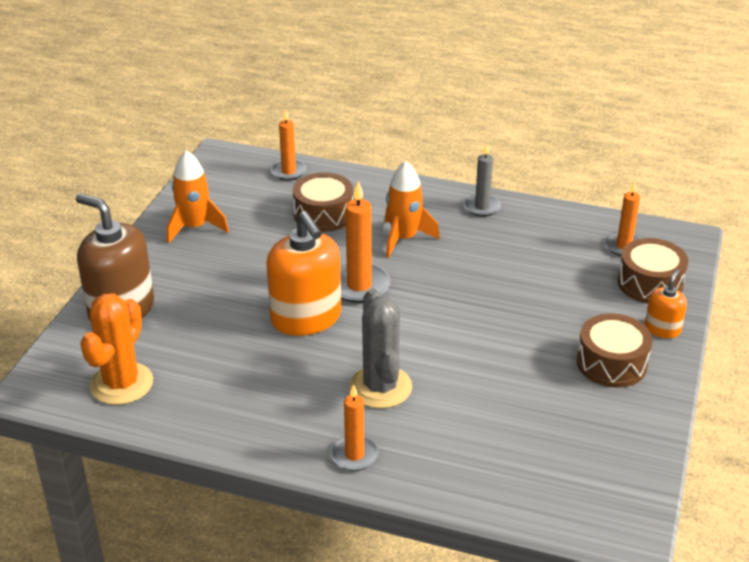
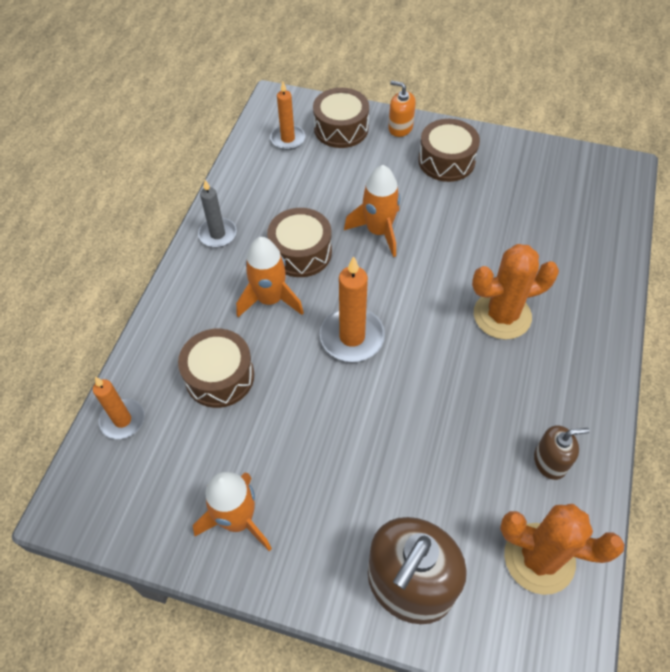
camera: 90 degrees left, 20 degrees up
(209, 402) = (550, 461): none -> brown soap dispenser
(306, 318) = (408, 382): orange soap dispenser -> none
(354, 455) = (592, 333): orange candle -> none
(380, 387) = (502, 315): grey cactus -> orange cactus
(462, 256) = (301, 252): none -> brown drum
(493, 306) = (378, 231): none -> orange rocket

